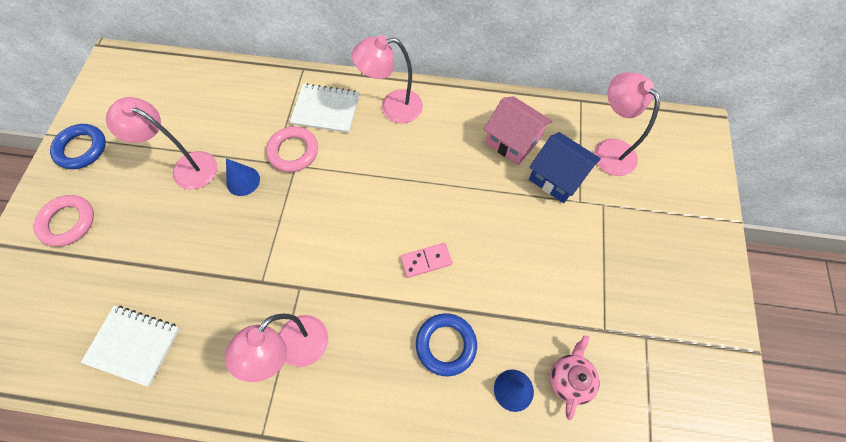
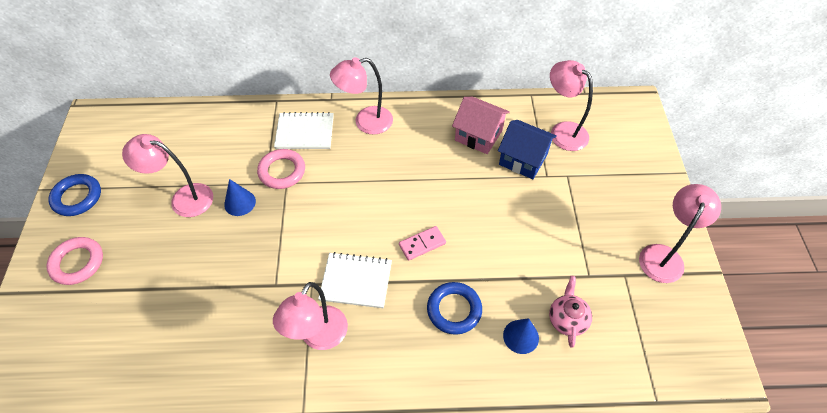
camera: 10 degrees left, 10 degrees down
(133, 345) = (164, 358): white notebook -> white notebook (356, 281)
(696, 321) = (664, 255): none -> pink lamp

